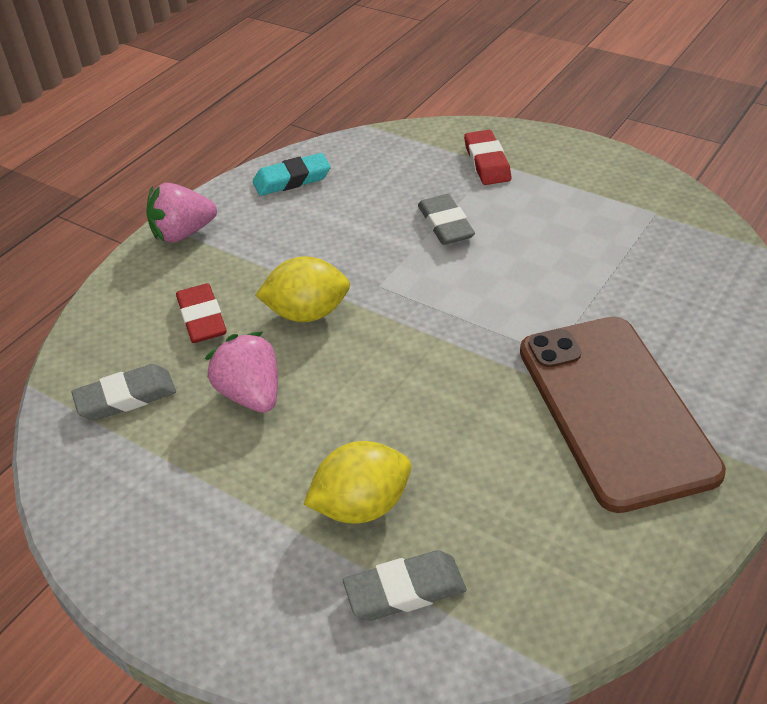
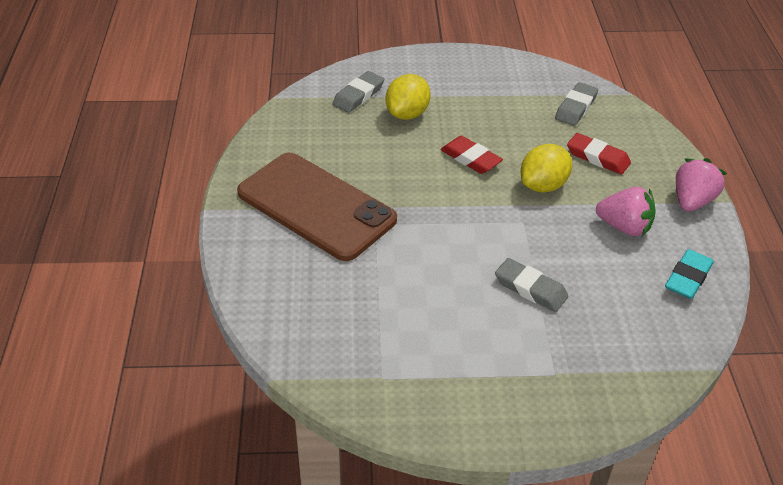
camera: 140 degrees right, 0 degrees up
(251, 394) = (517, 134): pink strawberry -> pink strawberry (624, 227)
(487, 162) = (563, 370): red eraser -> red eraser (470, 158)

